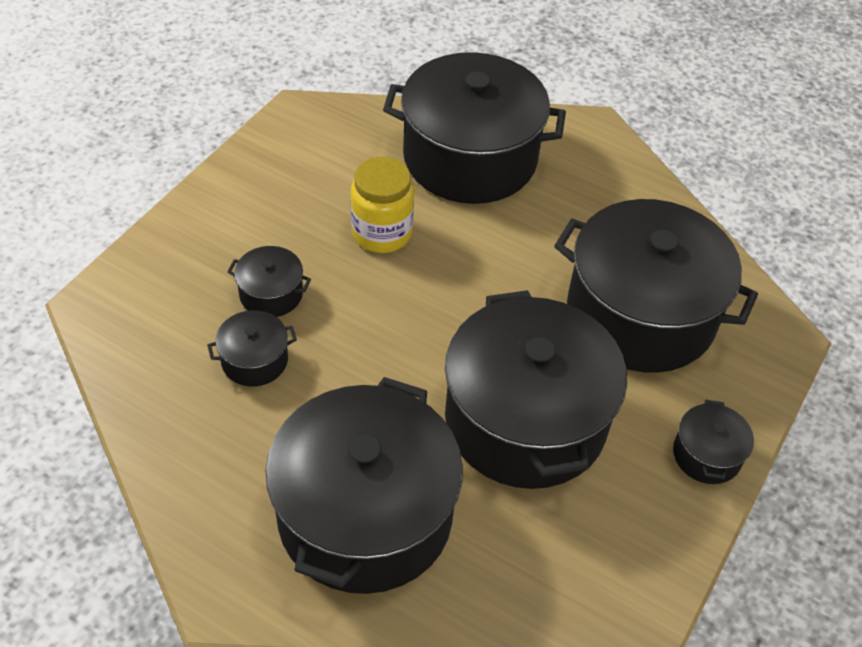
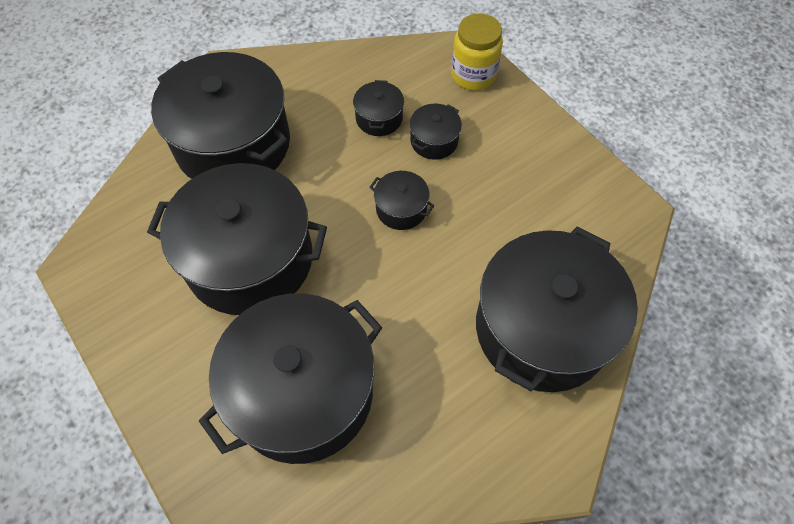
camera: 115 degrees right, 10 degrees up
(382, 233) = (470, 227): yellow jar -> yellow jar (473, 75)
(706, 455) = (151, 373): black pot -> black pot (401, 209)

